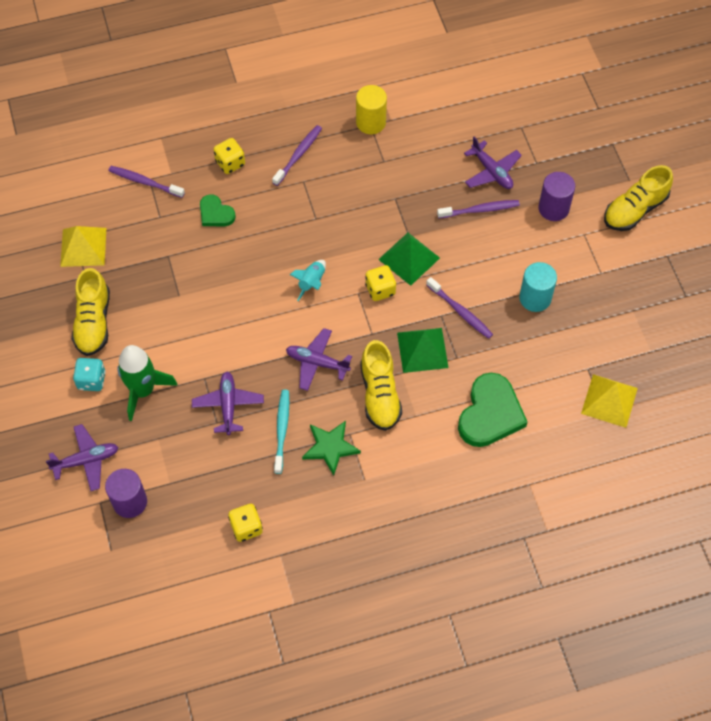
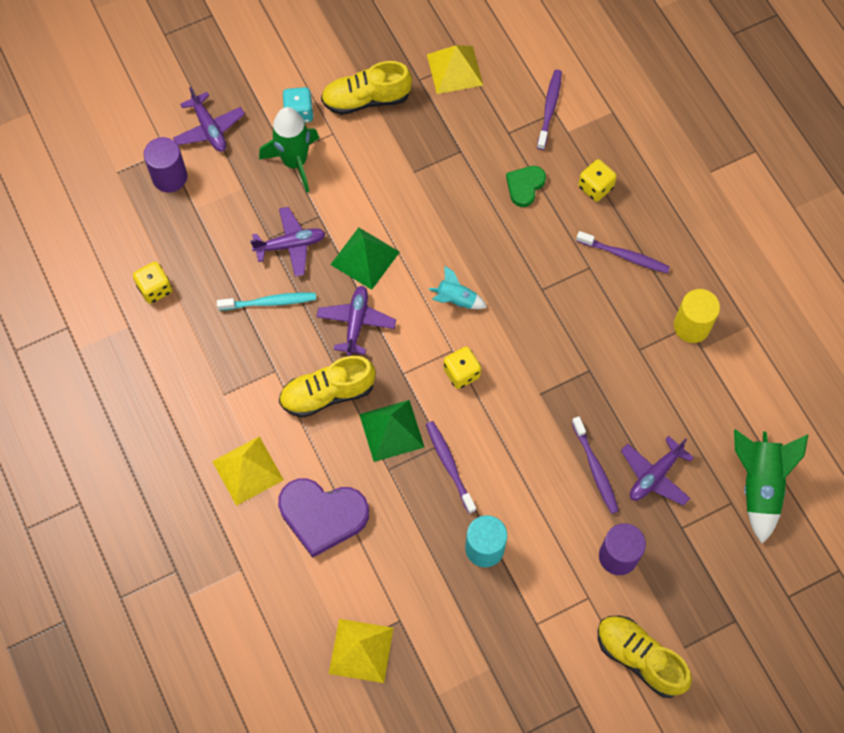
camera: 80 degrees right, 5 degrees up
(330, 447) = (256, 354): green star -> none
(409, 258) = (509, 398): green pyramid -> green pyramid (365, 258)
(440, 468) = (248, 470): none -> yellow pyramid
(460, 312) = (449, 465): purple toothbrush -> purple toothbrush turned 120 degrees clockwise
(490, 414) = (322, 515): green heart -> purple heart
(510, 107) = (759, 485): none -> green rocket

